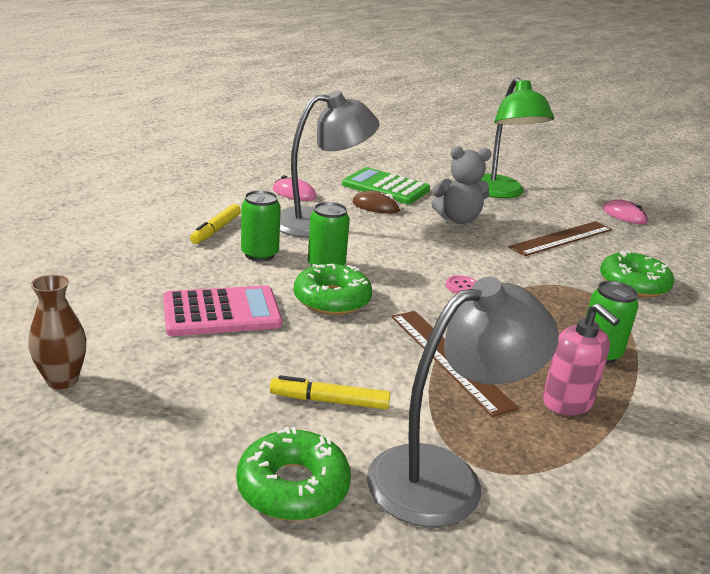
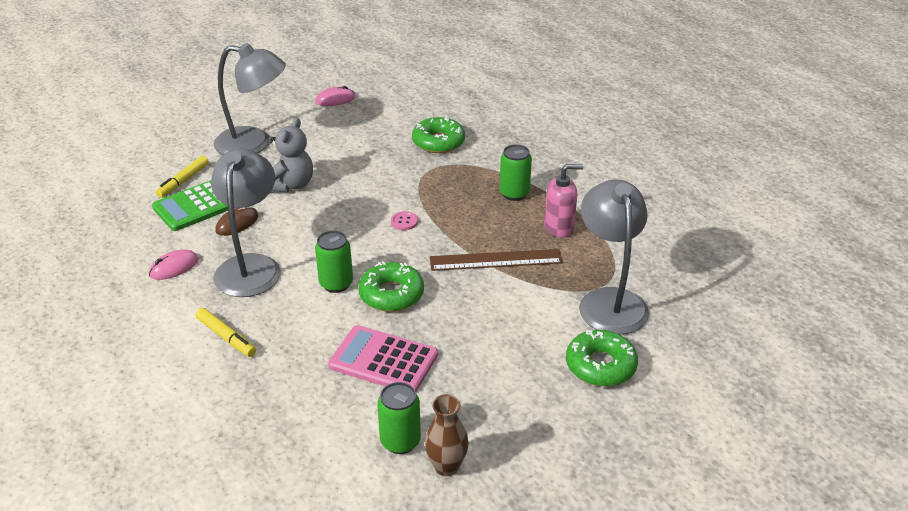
camera: 65 degrees left, 10 degrees up
(221, 312) = (383, 360): pink calculator -> pink calculator turned 75 degrees counterclockwise
(259, 254) = (293, 318): green can -> green can (400, 441)
(330, 401) = (522, 329): yellow marker -> yellow marker (184, 181)
(500, 193) = (254, 144): green lamp -> grey lamp
(562, 238) = (355, 145): brown ruler -> none

